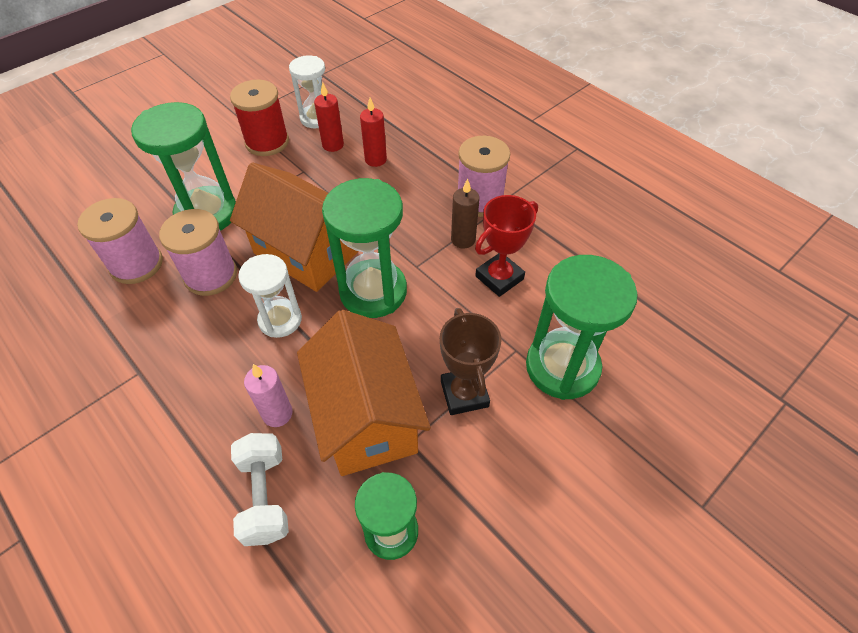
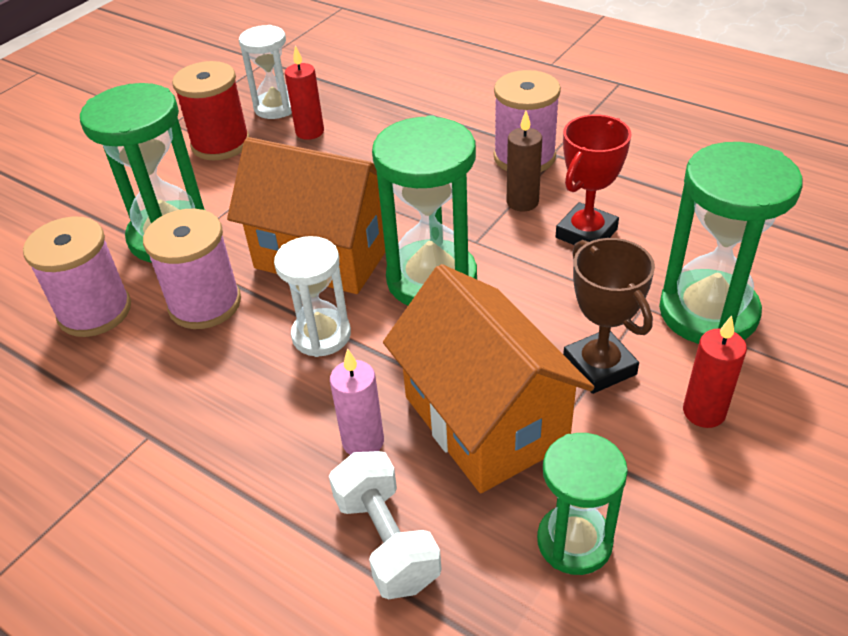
camera: 10 degrees left, 10 degrees down
(375, 159) = (372, 138): red candle -> red candle (704, 412)

